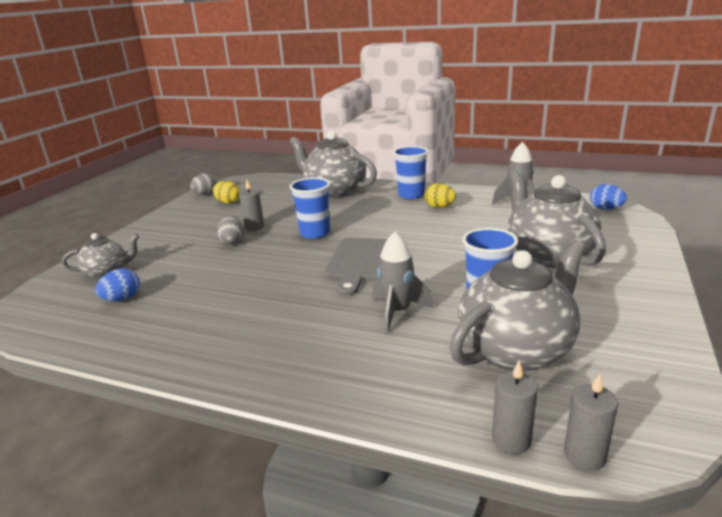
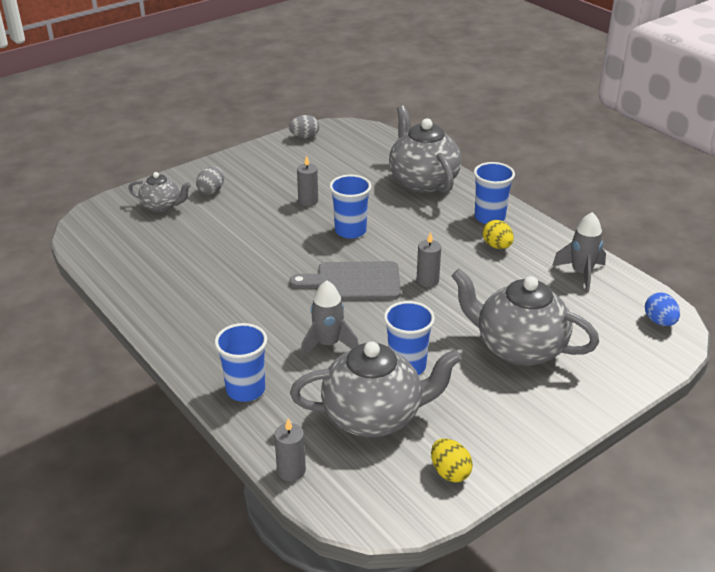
camera: 30 degrees right, 10 degrees up
(122, 299) = (154, 240): blue egg -> none
(228, 202) = (314, 157): yellow egg -> yellow egg (450, 472)
(233, 241) = (276, 212): grey egg -> grey egg (211, 191)
(360, 262) = (353, 282): grey cutting board -> grey cutting board turned 45 degrees clockwise
(364, 384) = (245, 390): none -> blue cup
(548, 255) = (518, 348): grey teapot -> grey teapot turned 75 degrees counterclockwise
(584, 455) = (321, 502): grey candle -> grey candle (427, 280)

